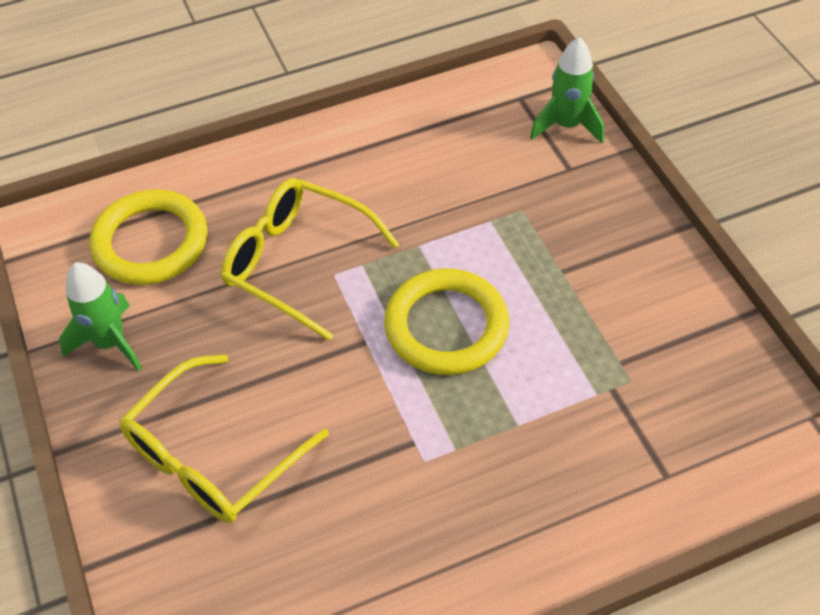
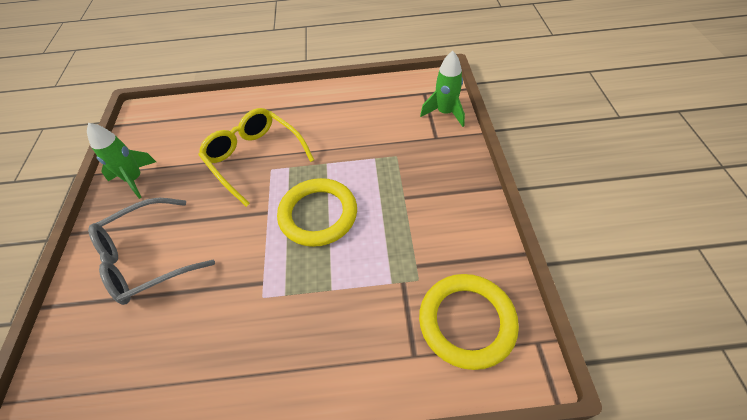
camera: 20 degrees right, 0 degrees up
(151, 242) = (187, 131): yellow ring -> yellow ring (467, 322)
(213, 456) = (146, 259): yellow glasses -> grey glasses

